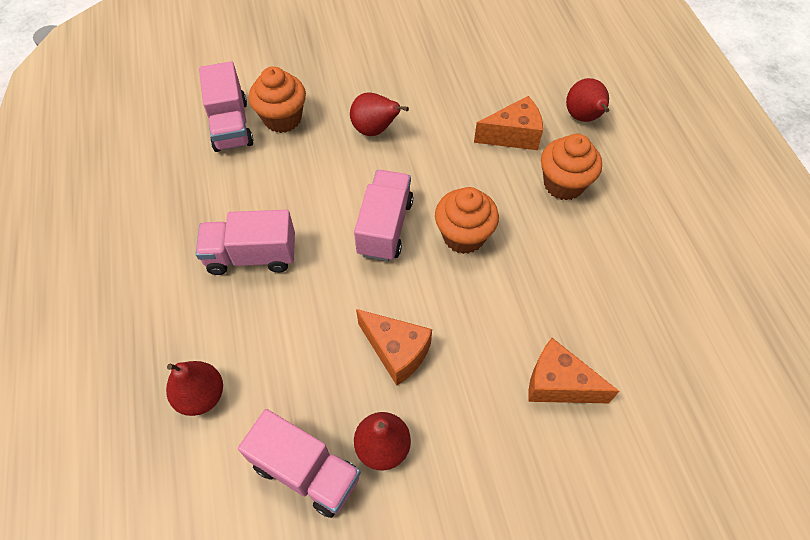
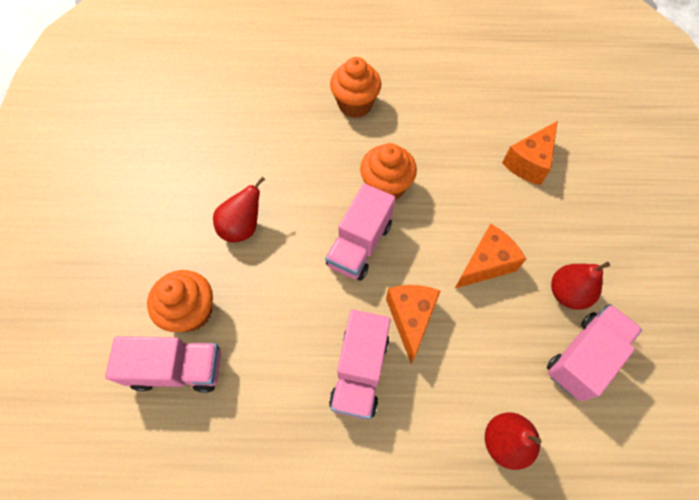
camera: 75 degrees left, 5 degrees up
(385, 227) = (359, 245): pink truck -> pink truck turned 90 degrees counterclockwise
(513, 135) = (292, 122): orange cheese -> orange cheese (410, 318)
(583, 117) = (292, 70): red pear -> none

